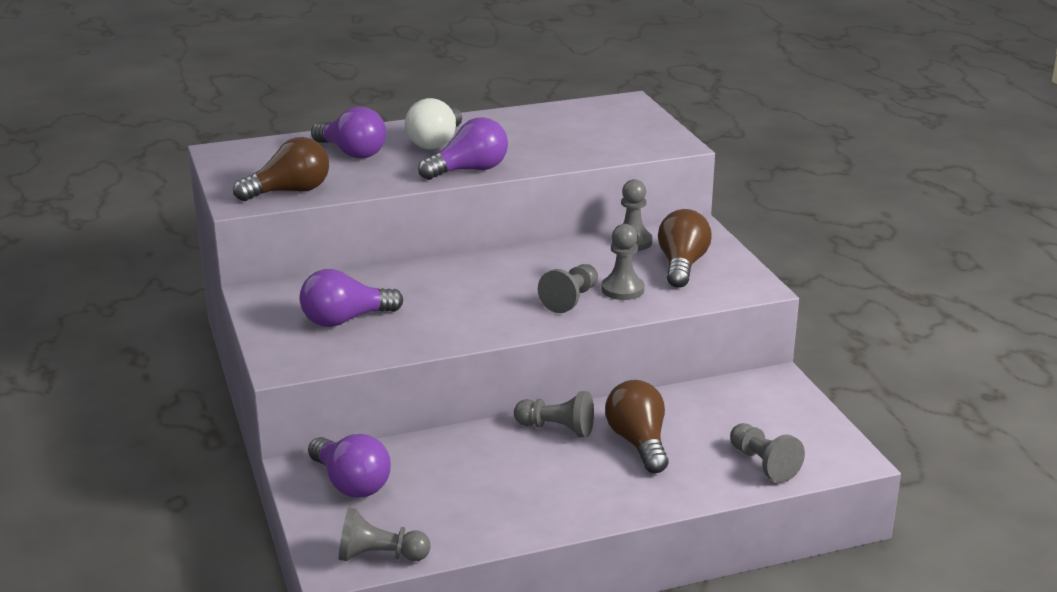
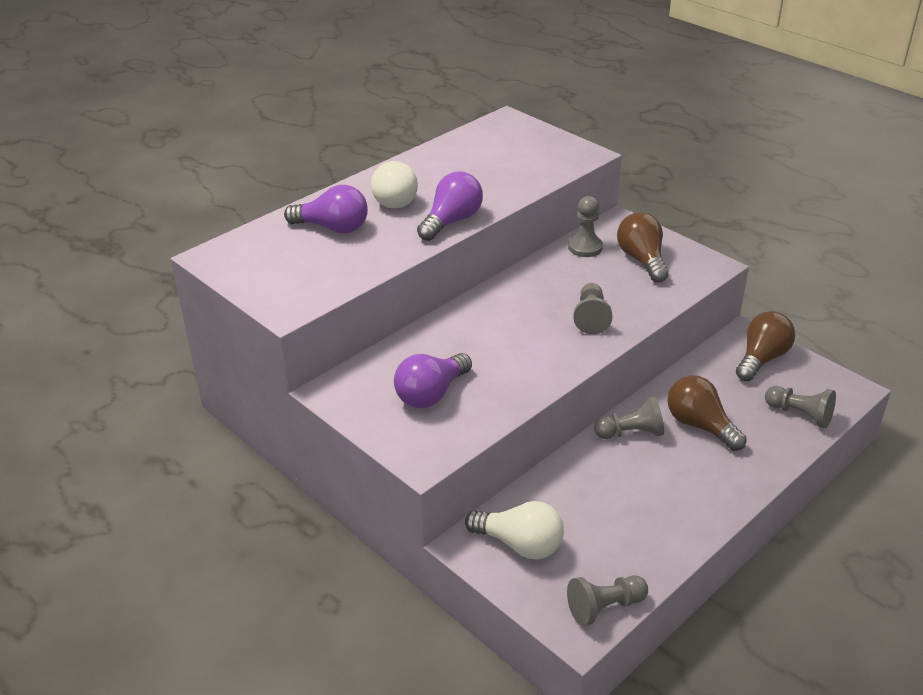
camera: 25 degrees left, 10 degrees up
(289, 191) = (319, 285): brown light bulb -> brown light bulb (761, 359)
(351, 483) = (520, 544): purple light bulb -> white light bulb
(622, 289) = (620, 296): grey pawn -> none

